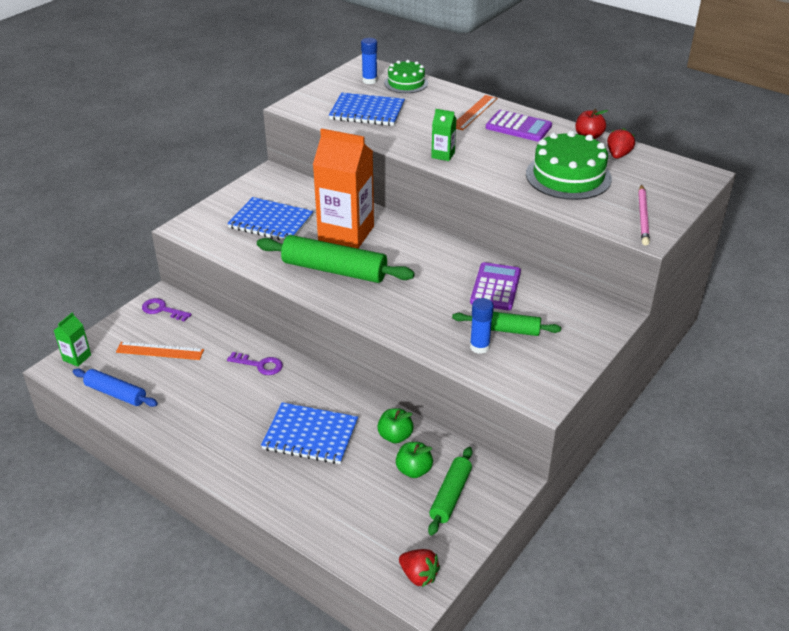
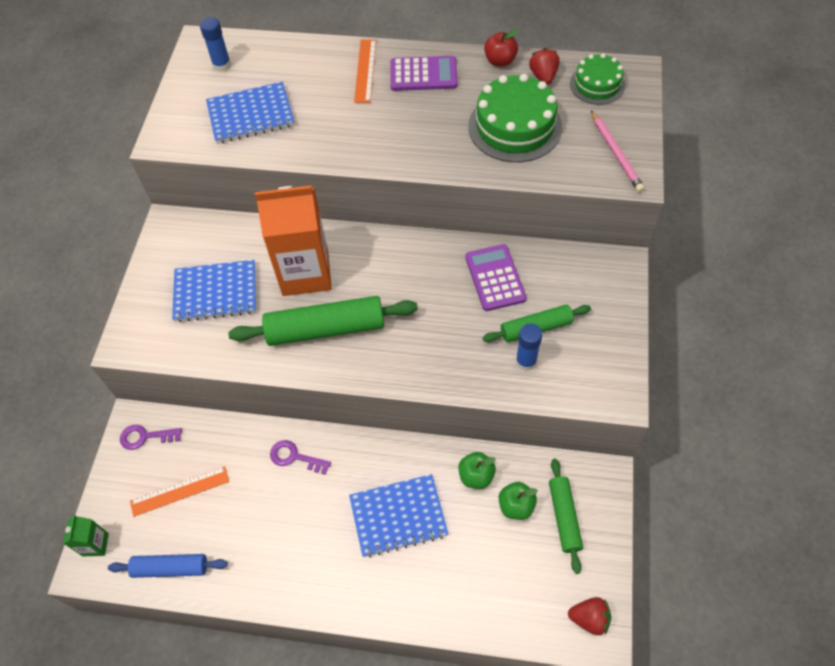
camera: 25 degrees left, 20 degrees up
(260, 365) = (295, 457): purple key -> purple key turned 150 degrees counterclockwise
(406, 83) = (264, 53): green cake -> green cake (597, 84)
(443, 155) = (373, 148): green carton -> none

